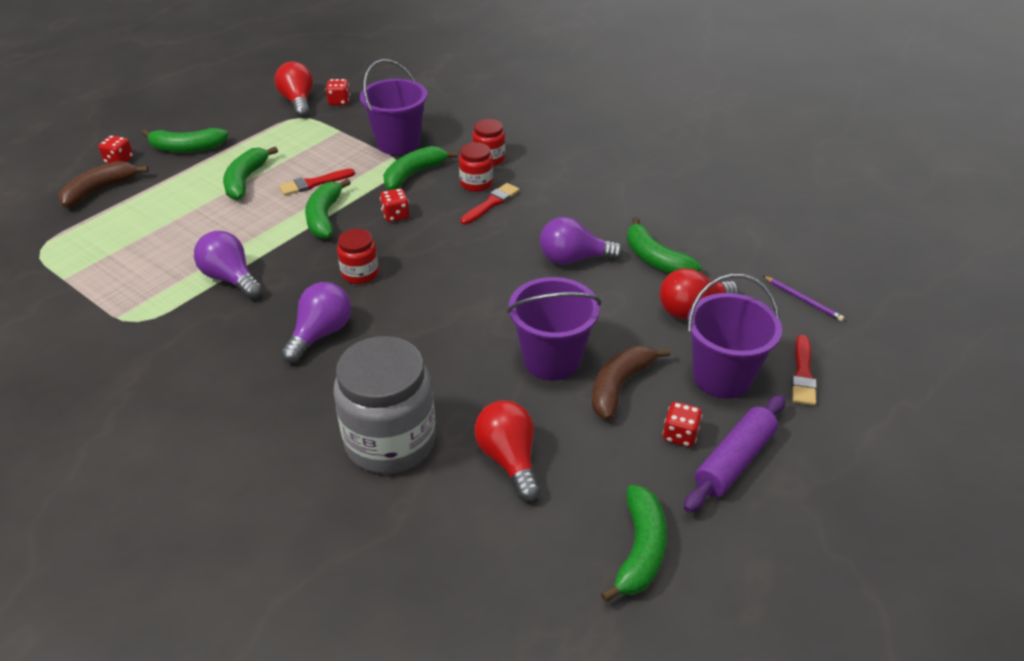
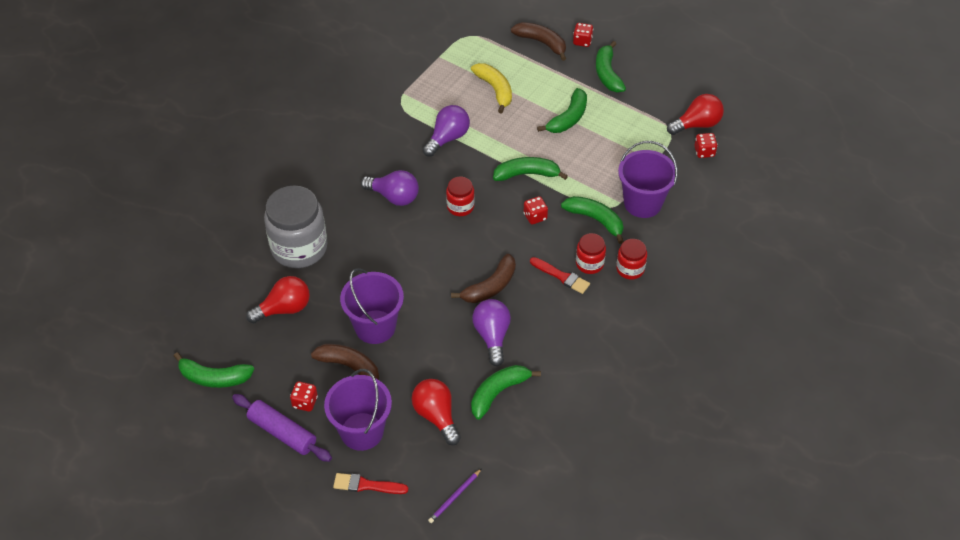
camera: 85 degrees right, 10 degrees up
(162, 233) = (495, 90): none -> yellow banana
(245, 180) = (568, 118): green banana -> green banana turned 120 degrees clockwise
(314, 183) = (571, 159): red brush -> none
(498, 256) = (490, 287): none -> brown banana

